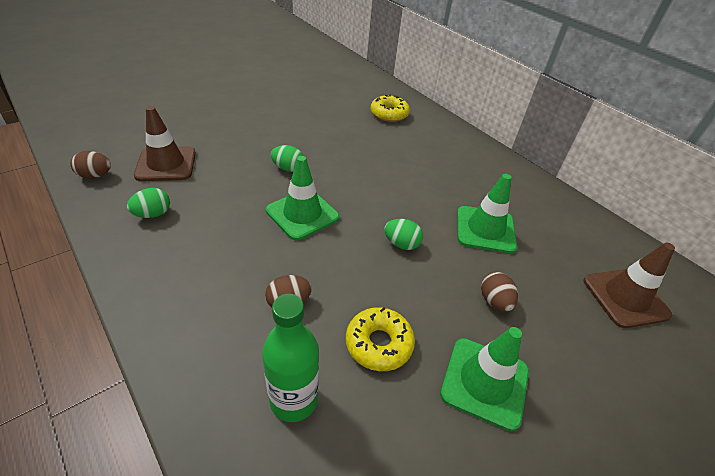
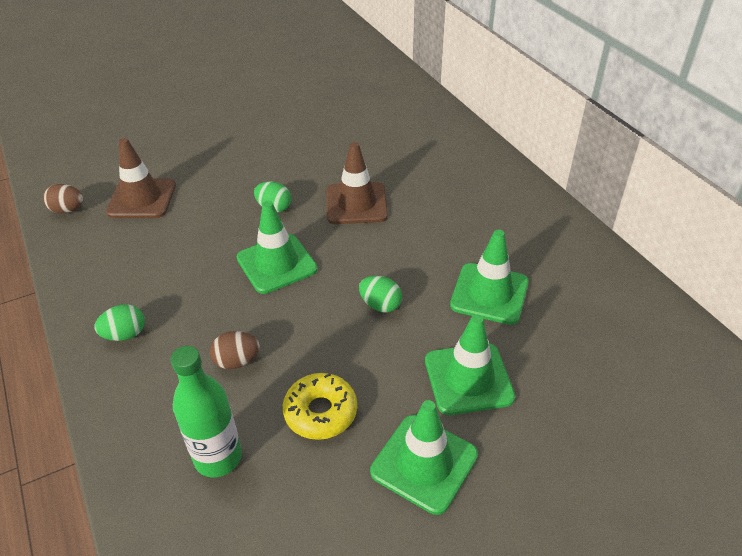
camera: 15 degrees right, 0 degrees up
(153, 214) = (118, 256): green egg -> green egg (125, 334)
(389, 114) = (418, 139): yellow donut -> none
(494, 301) = (468, 379): brown egg -> green traffic cone
(625, 298) = (637, 388): brown traffic cone -> brown traffic cone (356, 203)

